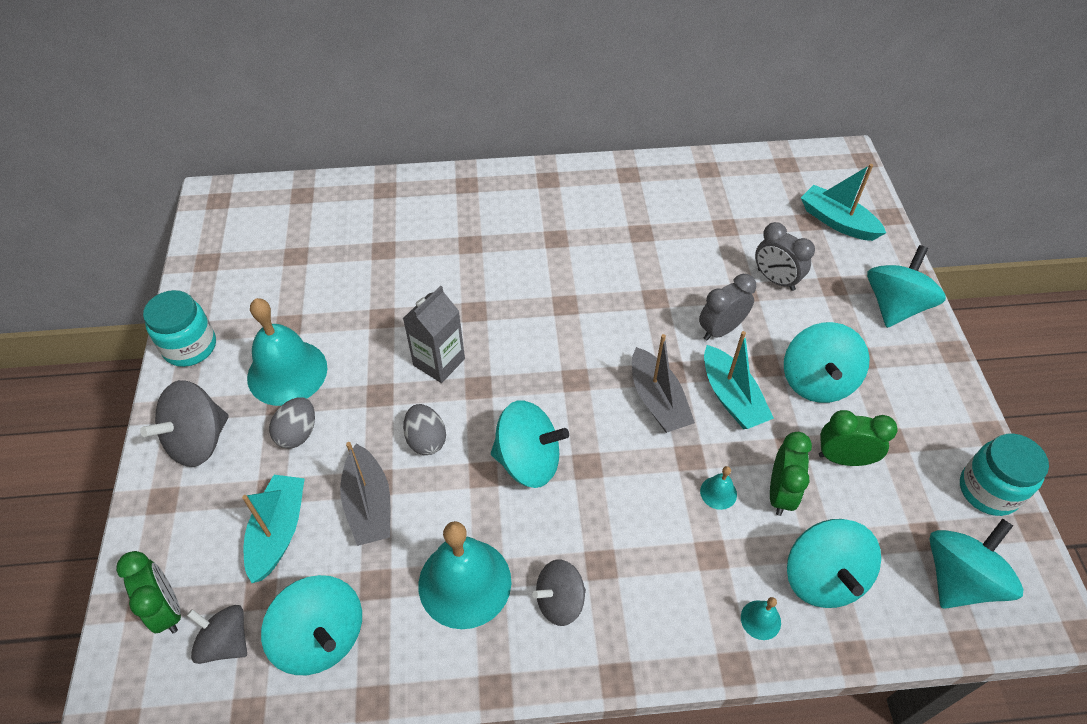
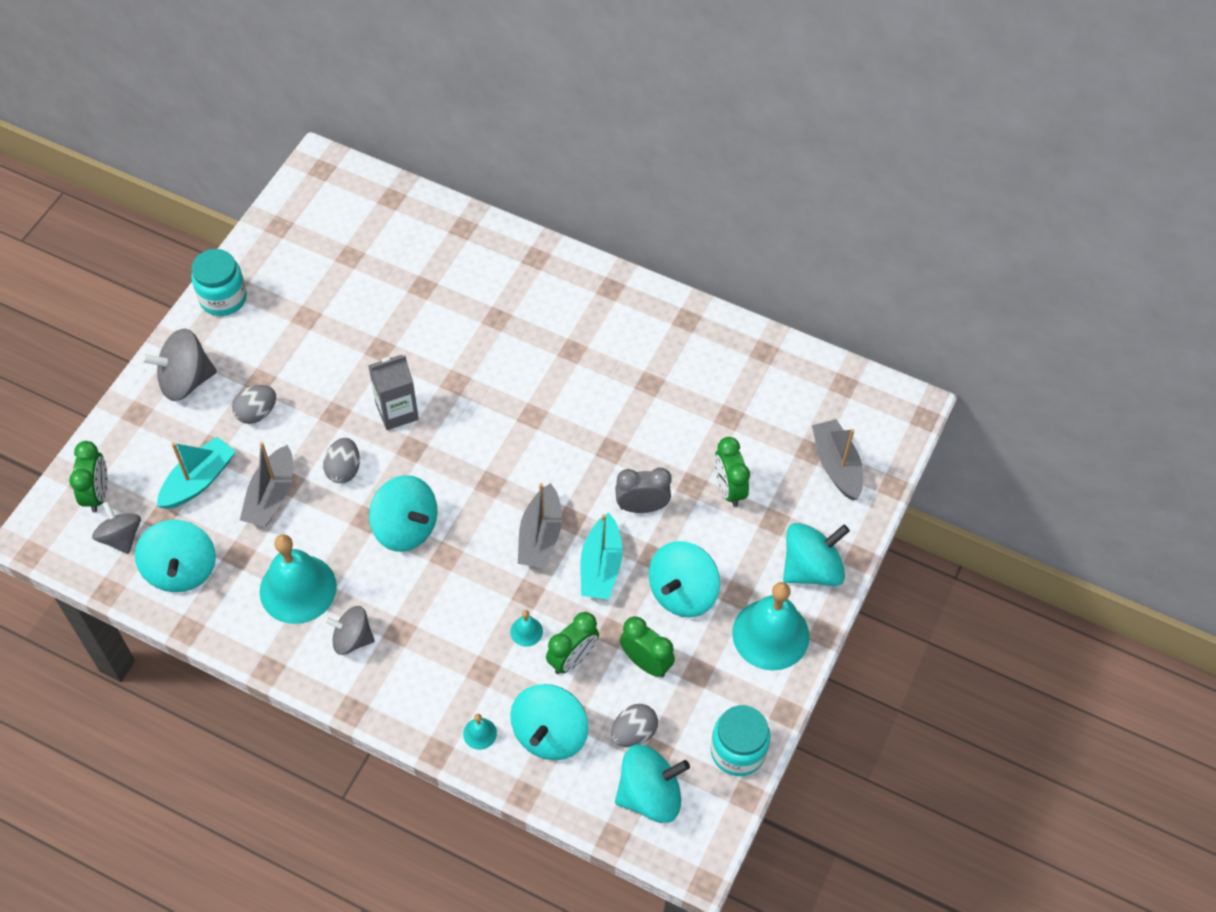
camera: 30 degrees right, 5 degrees up
(287, 372) = (280, 358): turquoise bell -> turquoise bell (770, 634)
(775, 280) = (729, 489): grey clock -> green clock
(837, 222) = (836, 465): turquoise boat -> grey boat
(892, 529) = (633, 733): none -> grey egg

